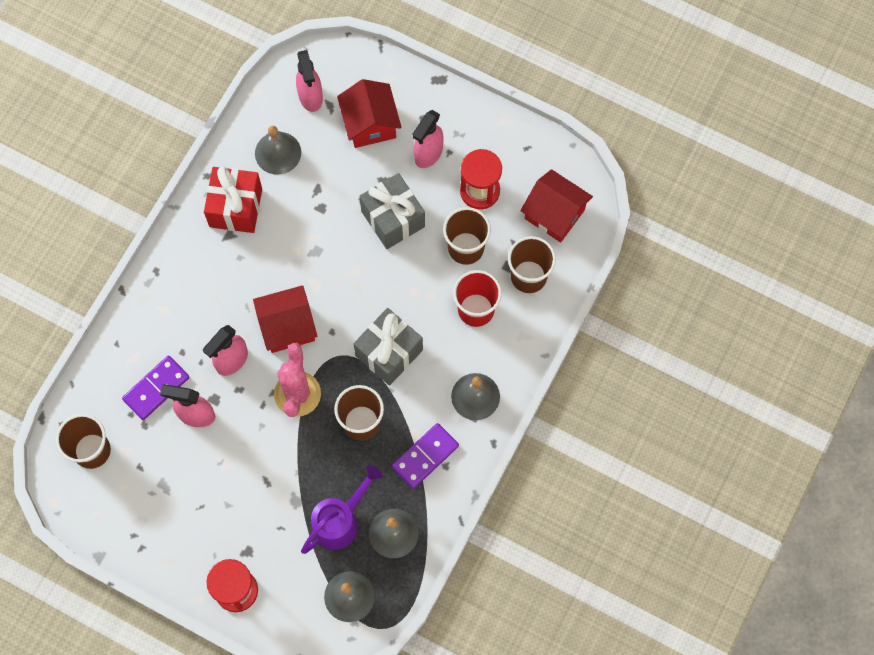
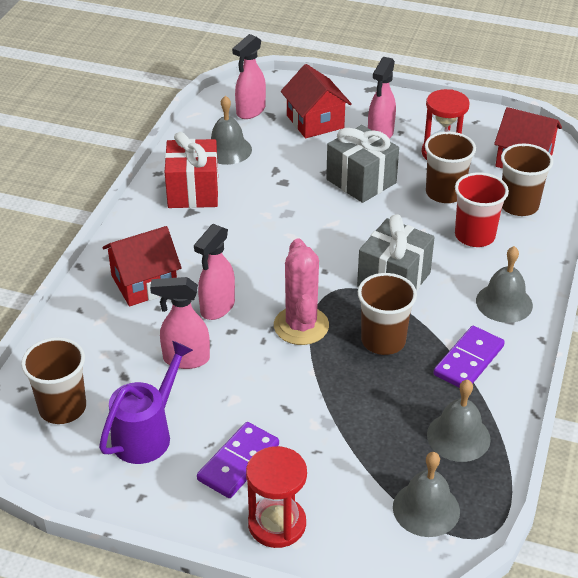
camera: 10 degrees left, 30 degrees down
(156, 388) = (133, 342): purple domino -> purple domino (238, 462)
(287, 326) = (274, 272): red house -> red house (144, 283)
(310, 97) = (250, 111): pink spray bottle -> pink spray bottle turned 60 degrees clockwise
(340, 520) = (389, 433): purple watering can -> purple watering can (147, 433)

